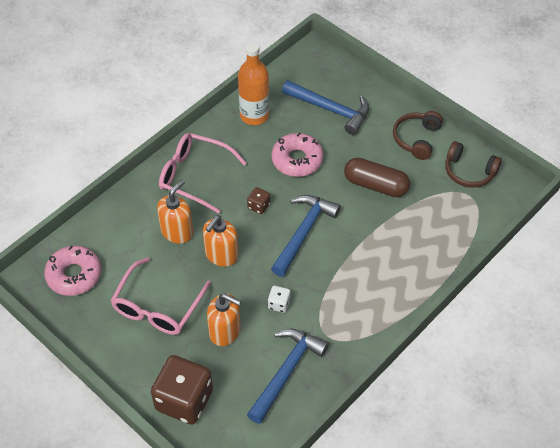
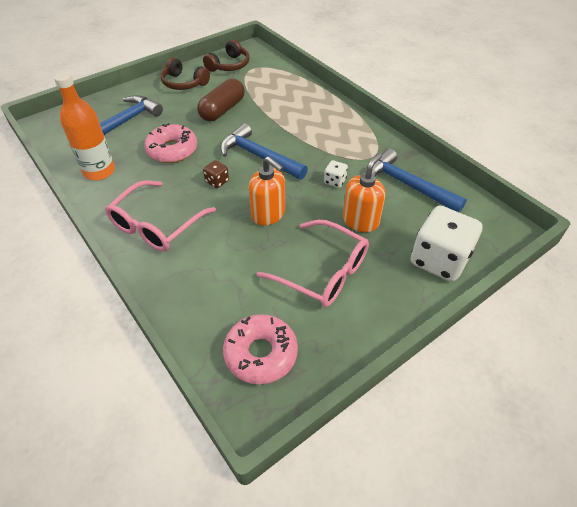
camera: 80 degrees left, 5 degrees down
(177, 232) = (227, 246): orange soap dispenser -> none
(184, 400) = (439, 260): brown dice -> white dice

